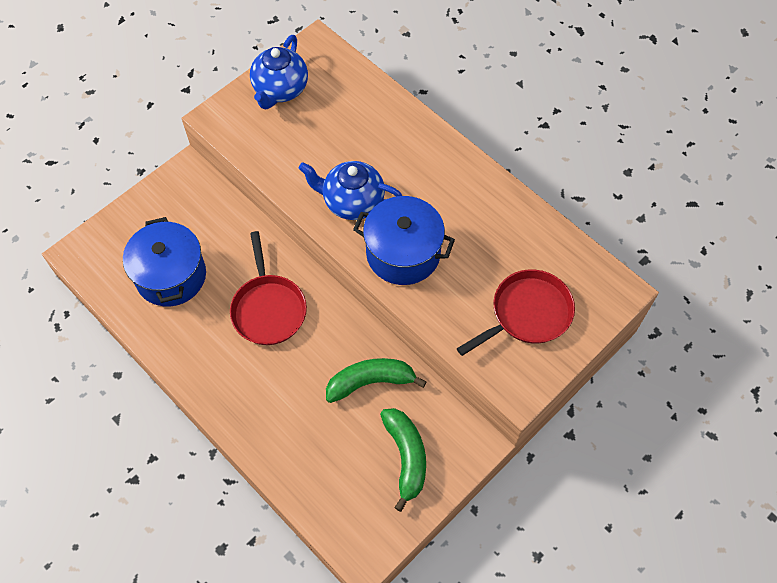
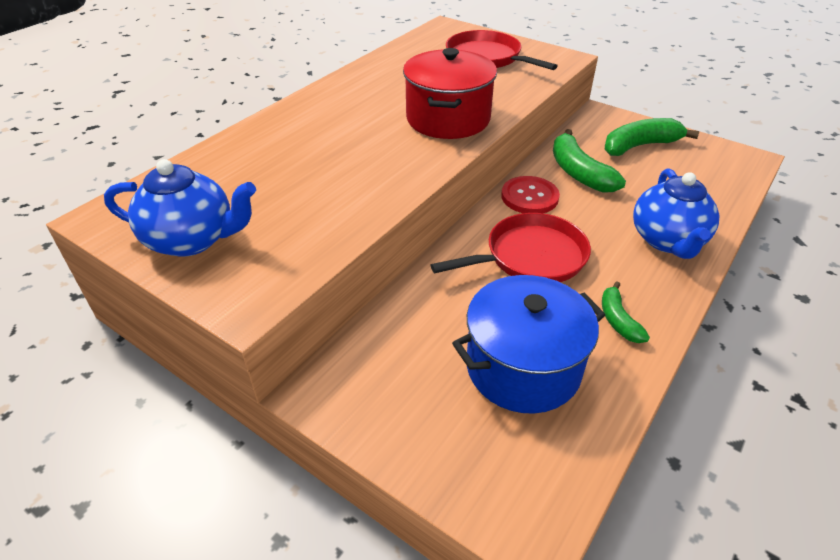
camera: 100 degrees left, 20 degrees down
(191, 344) = (618, 320): none -> green banana
(342, 330) = (529, 197): none -> red button
(352, 202) = (388, 156): blue teapot -> blue teapot (667, 240)
(403, 253) = (448, 119): blue pot -> red pot

